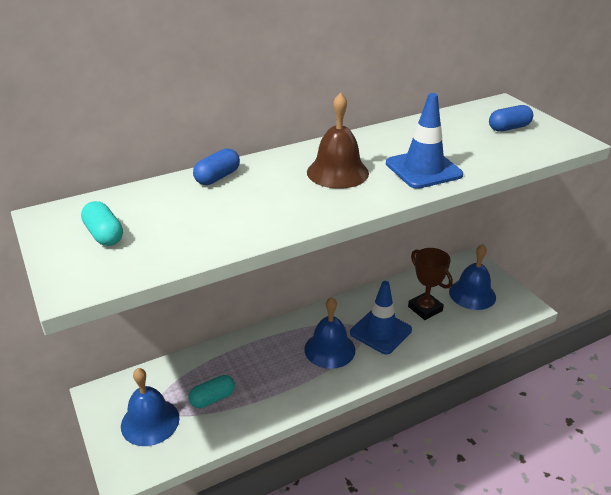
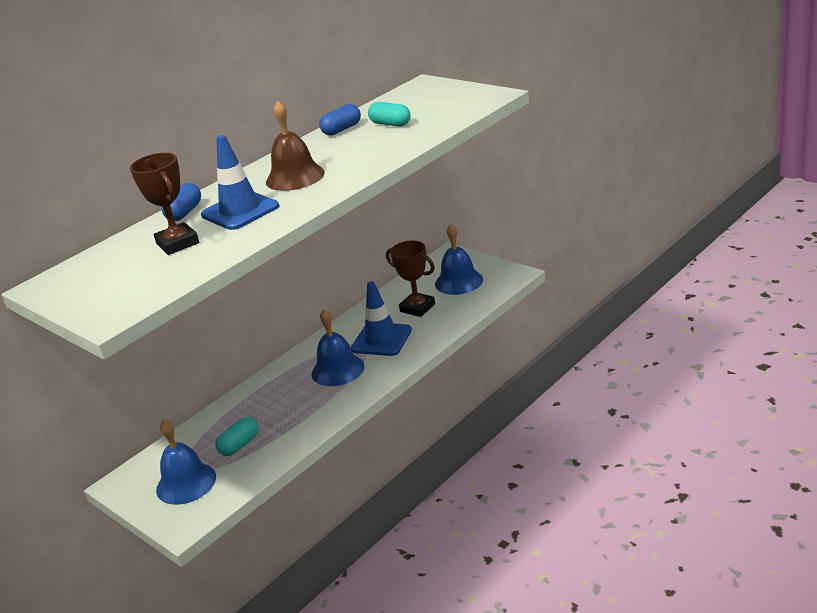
camera: 15 degrees left, 5 degrees down
(104, 235) = (109, 280): turquoise capsule -> turquoise capsule (390, 124)
(190, 213) = (177, 243): none -> brown trophy
(423, 169) = (371, 153): blue traffic cone -> blue traffic cone (240, 211)
(509, 128) = (435, 101): blue capsule -> blue capsule (342, 129)

